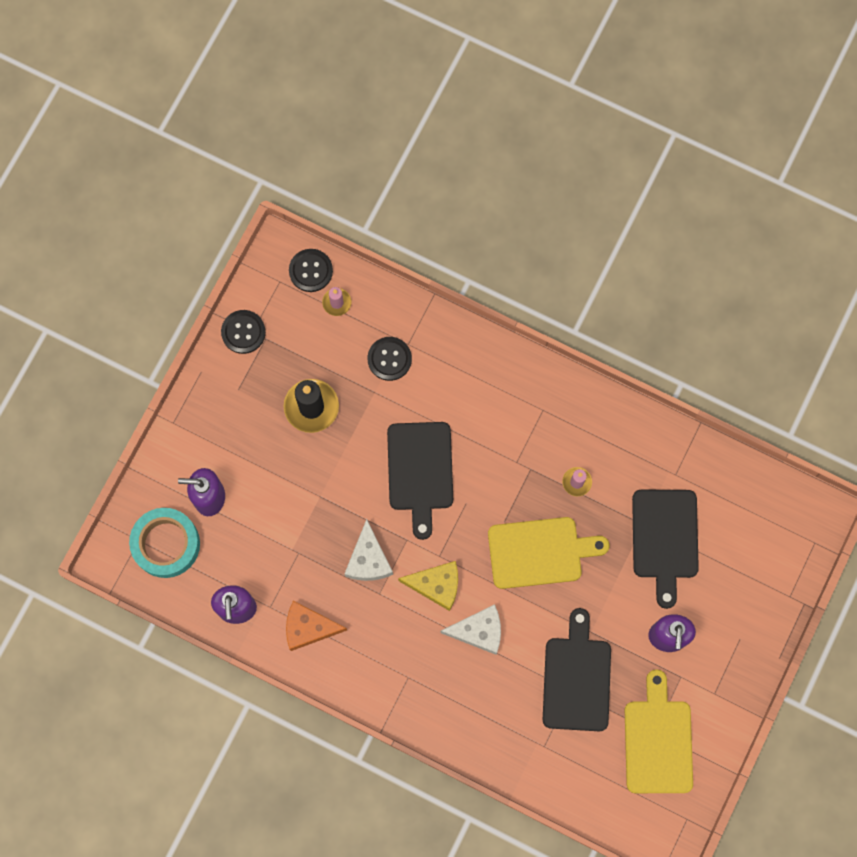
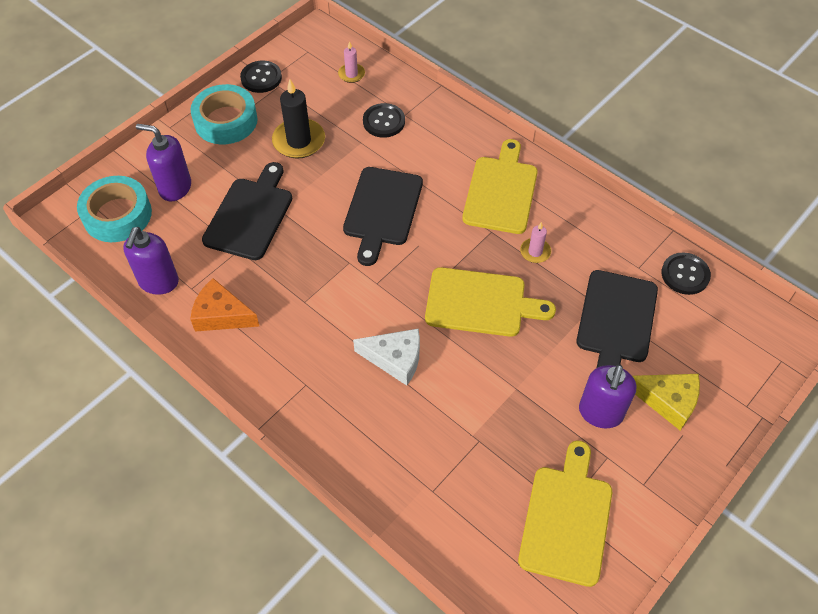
camera: 15 degrees right, 20 degrees down
(227, 400) = (226, 121): none -> turquoise tape
(311, 271) = (337, 49): black button -> black button (685, 274)
(368, 559) = (305, 270): white cheese -> none
(436, 585) = (365, 308): yellow cheese -> yellow cheese (668, 401)
(529, 418) = (501, 191): none -> yellow cutting board
(577, 679) = (488, 430): black cutting board -> black cutting board (250, 215)

